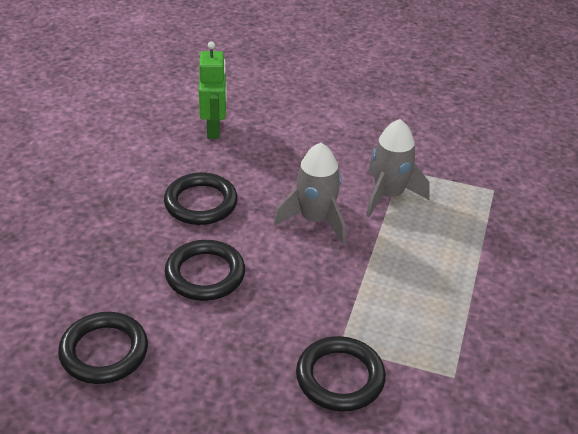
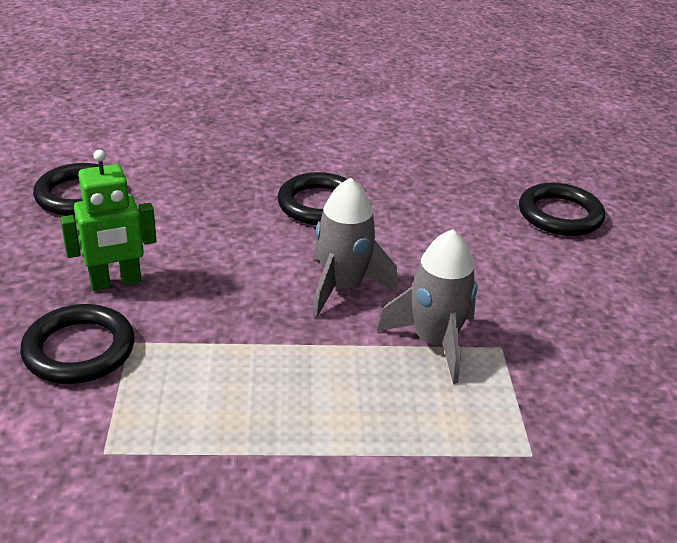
camera: 70 degrees right, 5 degrees down
(205, 274) = (208, 229): black ring -> black ring (560, 215)
(214, 129) = (454, 188): green robot -> green robot (116, 282)

